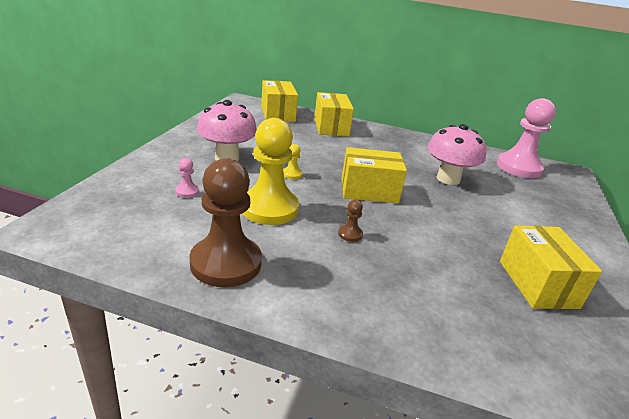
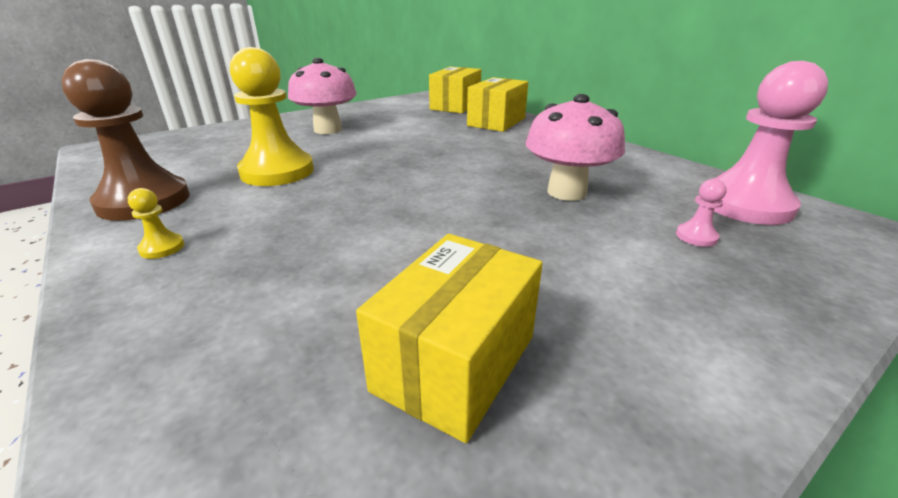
camera: 40 degrees right, 0 degrees up
(187, 191) = (239, 146): pink pawn -> pink pawn (696, 236)
(292, 174) = (362, 151): yellow pawn -> yellow pawn (162, 248)
(350, 234) = (306, 212): brown pawn -> none
(369, 191) = (419, 181): yellow box -> none

